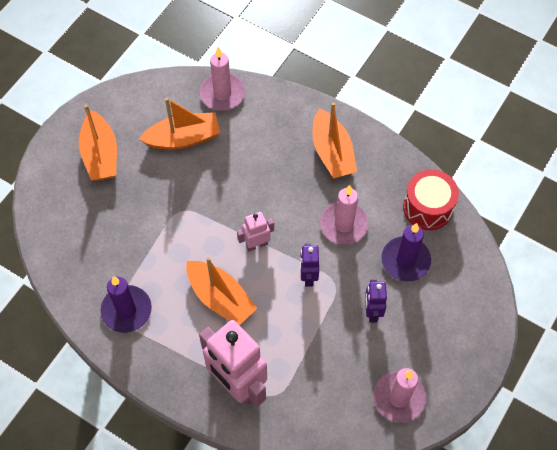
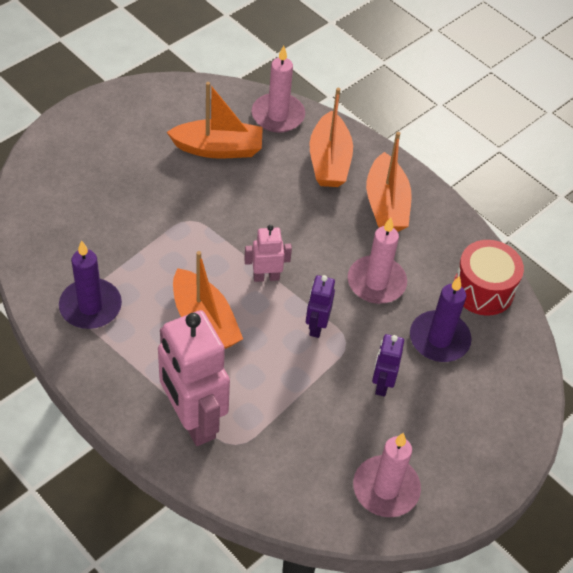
camera: 10 degrees right, 10 degrees down
(100, 154) = (119, 141): orange boat -> orange boat (329, 161)

